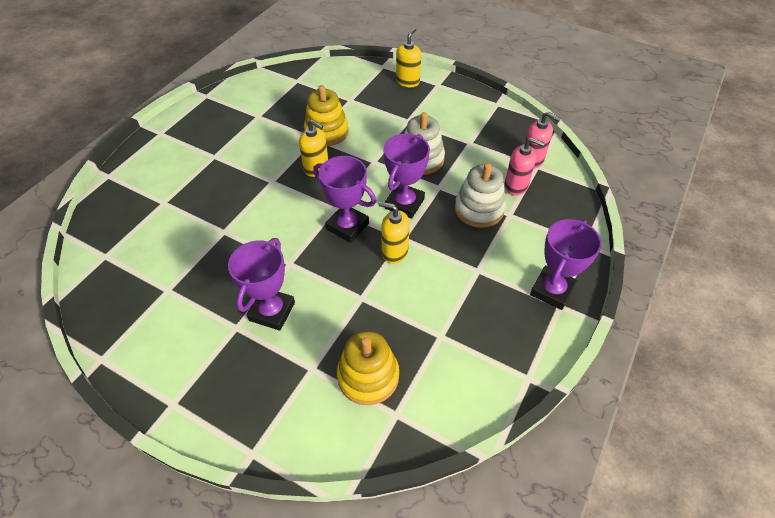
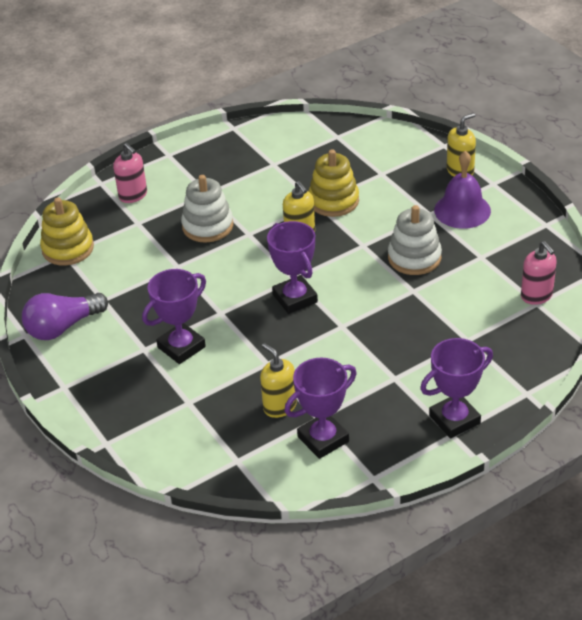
camera: 30 degrees right, 10 degrees down
(139, 335) = (63, 327): none -> purple light bulb
(368, 376) = (232, 425): yellow stacking toy -> yellow stacking toy (68, 249)
(394, 252) = (324, 335): yellow soap dispenser -> yellow soap dispenser (279, 406)
(404, 204) = (365, 295): purple trophy -> purple trophy (323, 439)
(430, 110) = (462, 210): none -> purple bell
(479, 209) = (439, 325): white stacking toy -> white stacking toy (207, 226)
(516, 186) = (497, 315): pink soap dispenser -> pink soap dispenser (133, 195)

